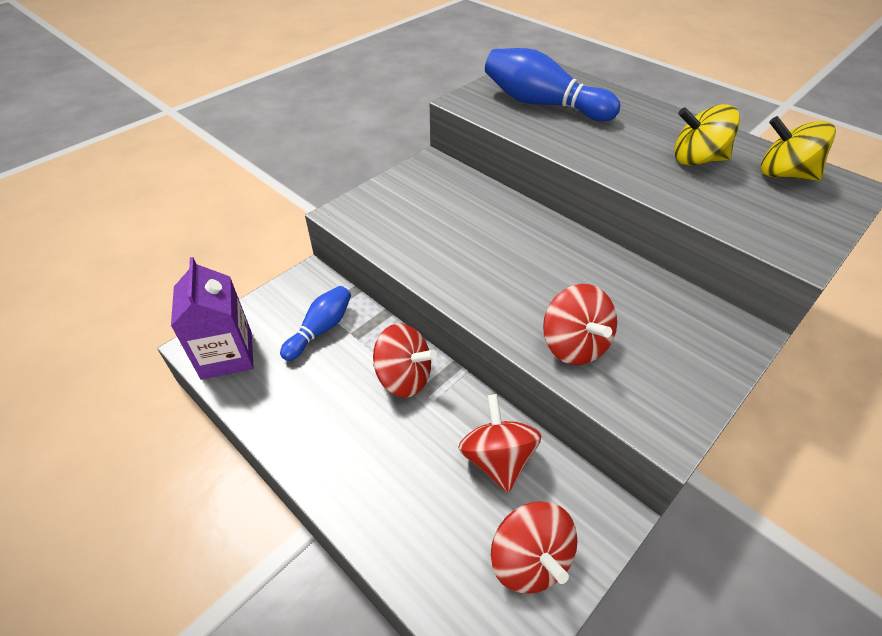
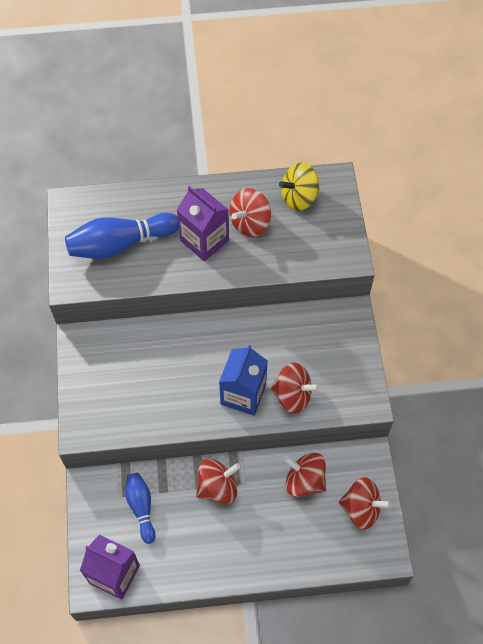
camera: 50 degrees left, 15 degrees up
(520, 301) = (243, 394): none -> blue carton
(628, 144) = (204, 240): none -> purple carton
(696, 160) = (250, 223): yellow spinning top -> red spinning top

